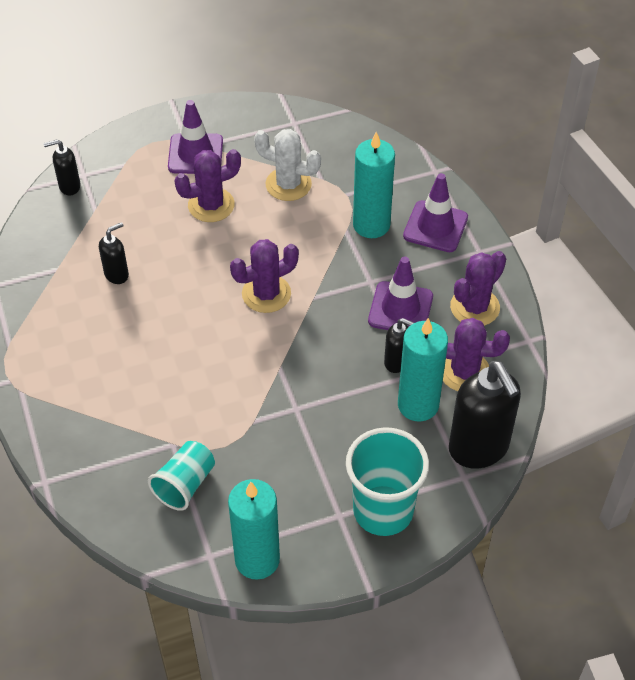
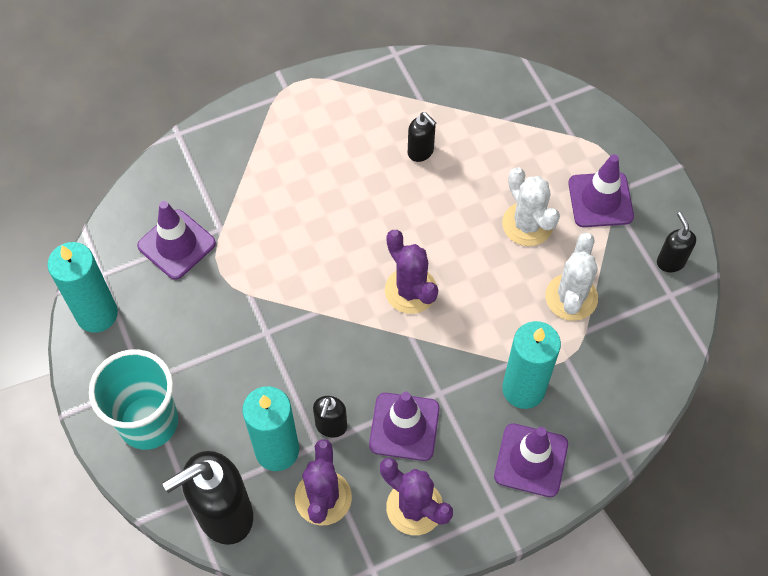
camera: 85 degrees right, 10 degrees up
(69, 186) = (532, 92): black soap dispenser -> black soap dispenser (670, 261)
(185, 484) = (176, 244): turquoise cup -> purple traffic cone
(211, 205) = (527, 224): purple cactus -> white cactus

